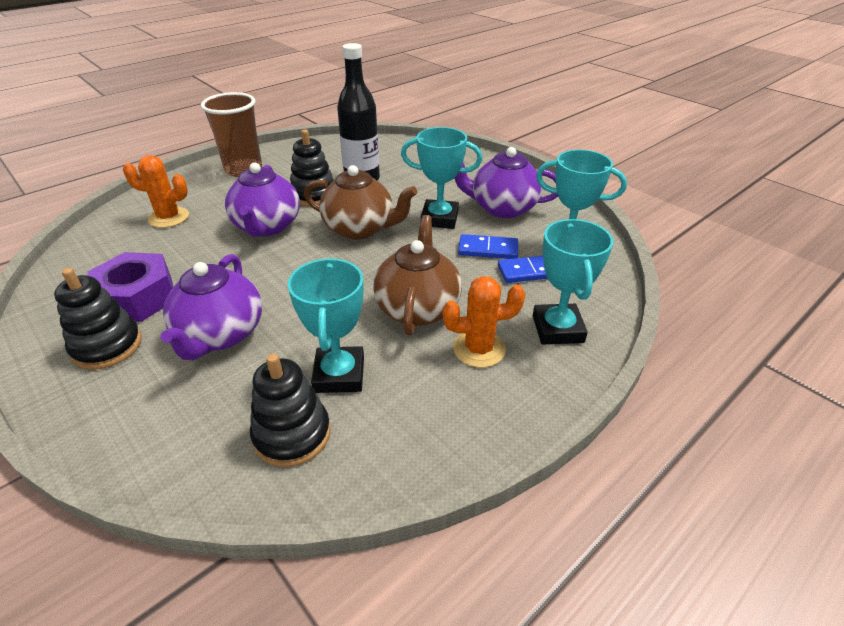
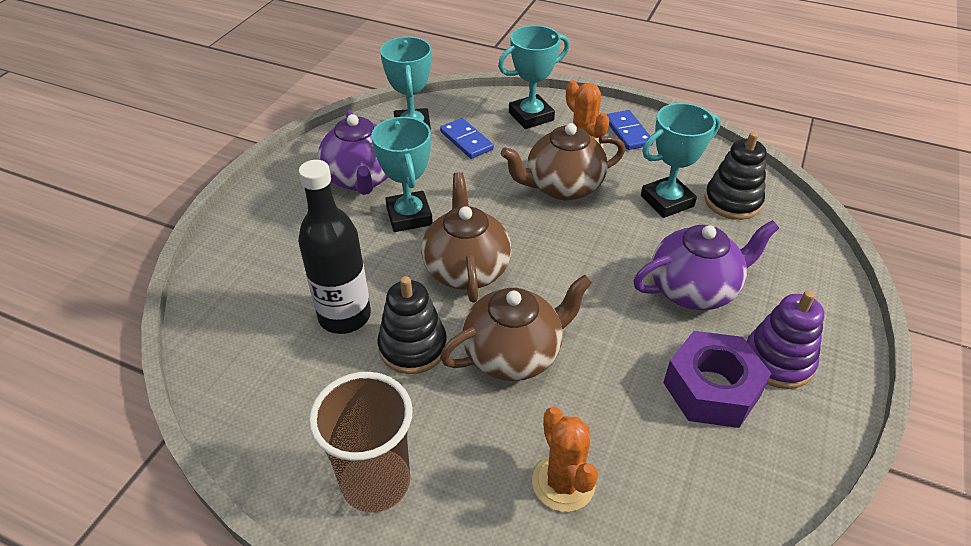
camera: 115 degrees left, 5 degrees up
(107, 346) = (778, 361): black stacking toy -> purple stacking toy
(267, 227) = (514, 354): purple teapot -> brown teapot
(488, 249) = (447, 170): blue domino -> blue domino (627, 132)

